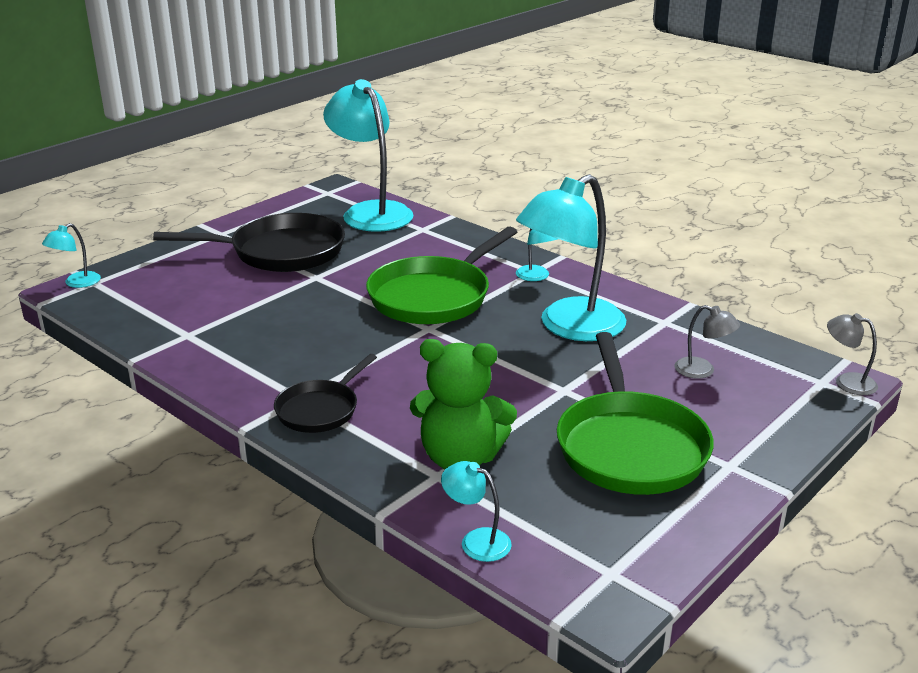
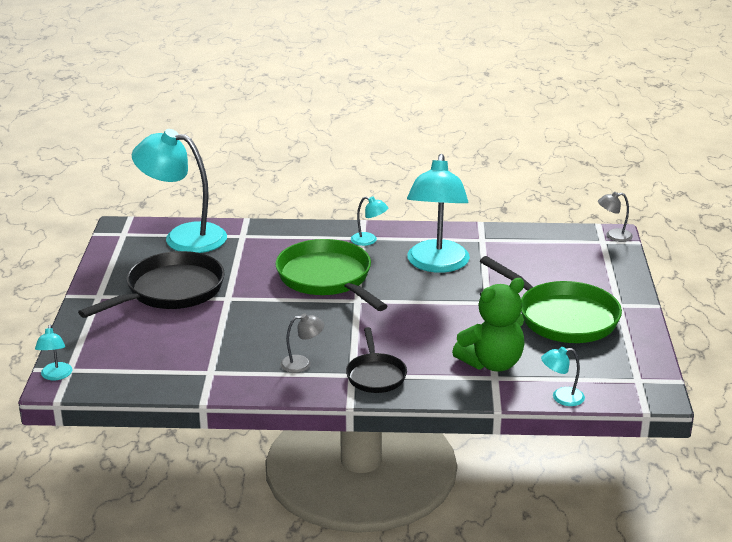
camera: 40 degrees left, 0 degrees up
(434, 296) = (327, 279): green pan -> green pan turned 150 degrees clockwise
(702, 371) = (540, 260): grey lamp -> grey lamp (302, 364)

